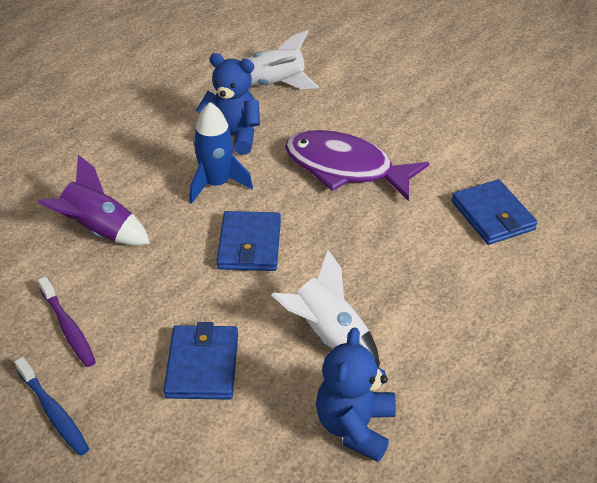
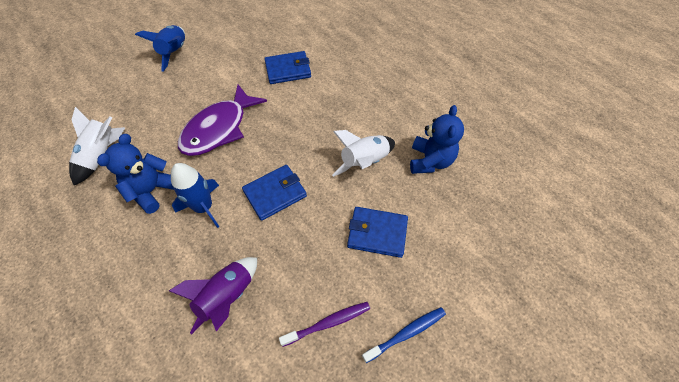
camera: 80 degrees left, 15 degrees up
(249, 244) = (275, 194): blue wallet -> blue wallet turned 45 degrees counterclockwise
(355, 426) = (430, 161): blue teddy bear -> blue teddy bear turned 105 degrees counterclockwise
(471, 94) = (175, 53): none -> blue rocket

